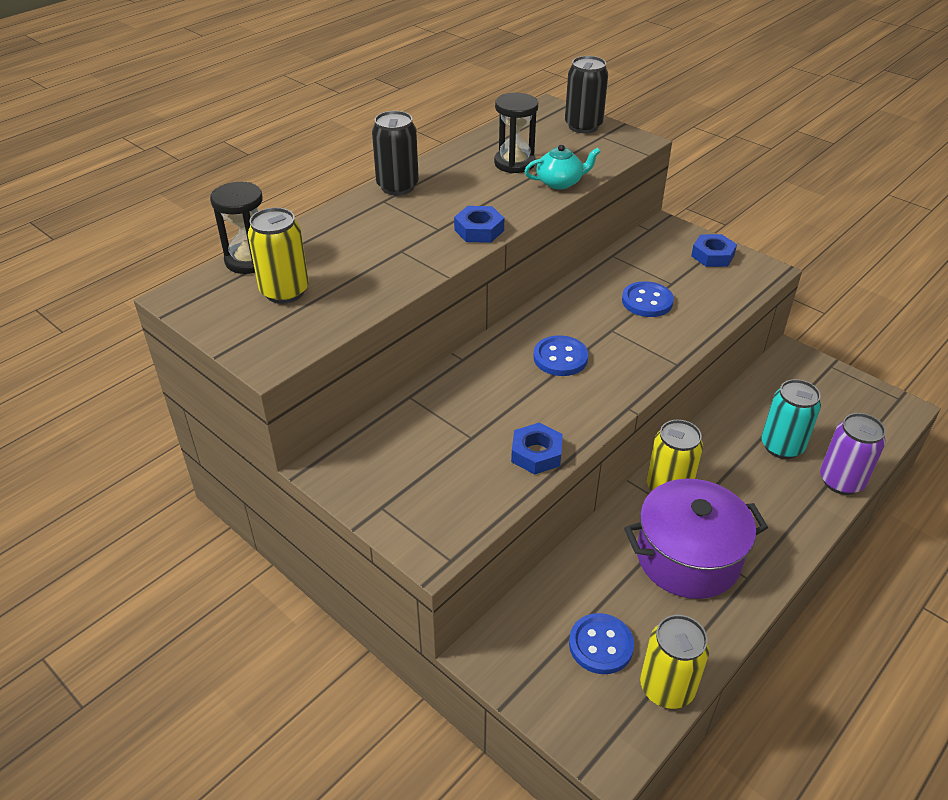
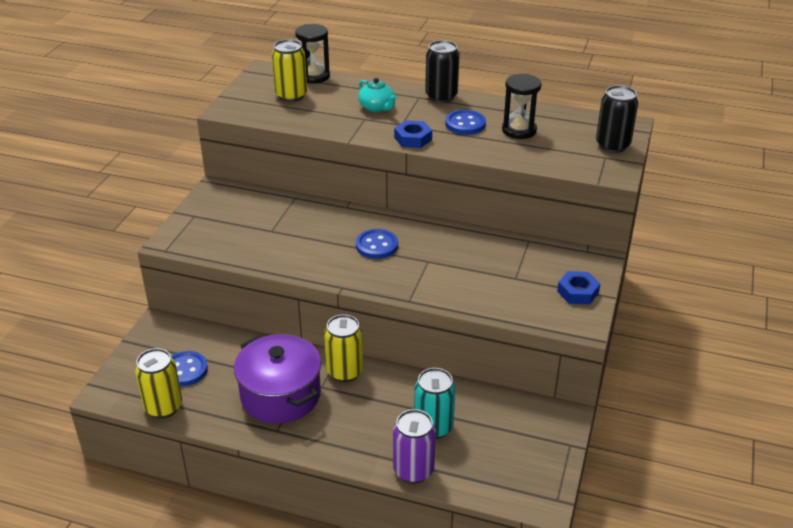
camera: 65 degrees right, 5 degrees down
(536, 453) = (271, 259): blue nut -> none
(560, 182) = (509, 154): turquoise teapot -> turquoise teapot (377, 107)
(647, 301) = (479, 270): blue button -> blue button (465, 124)

